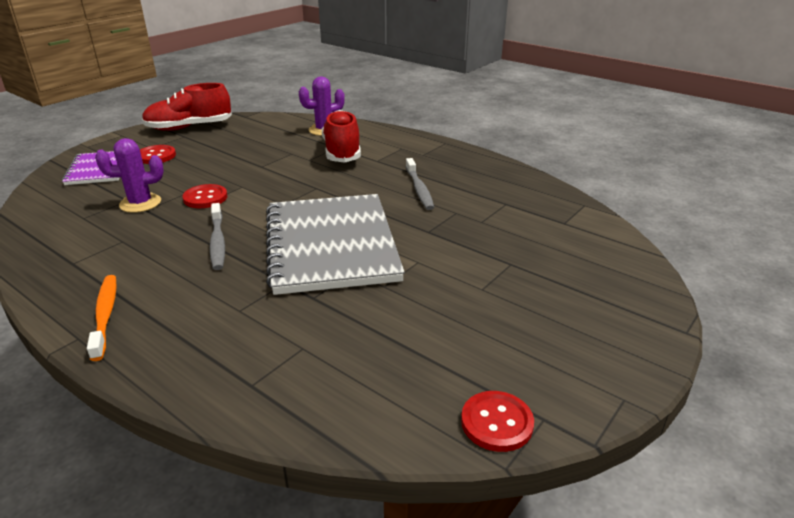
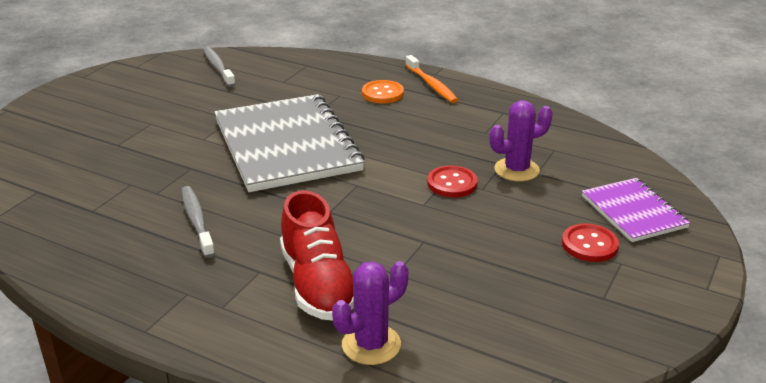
camera: 170 degrees right, 0 degrees up
(181, 306) = (382, 93): none -> orange button
(189, 127) = (621, 323): red shoe -> none
(218, 242) = (395, 138): grey toothbrush -> grey toothbrush (218, 67)
(496, 422) = (163, 63): red button -> none

